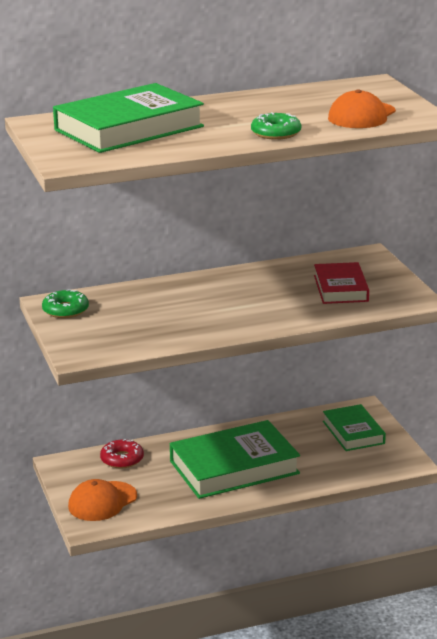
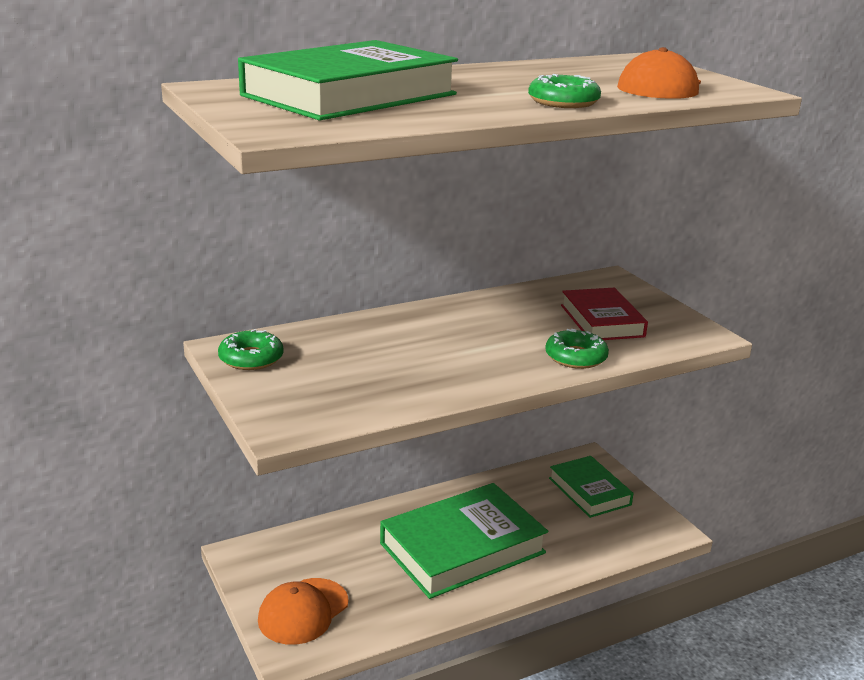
camera: 10 degrees left, 0 degrees up
(122, 459) = (318, 543): red donut -> none
(305, 315) = (576, 357): none -> green donut

